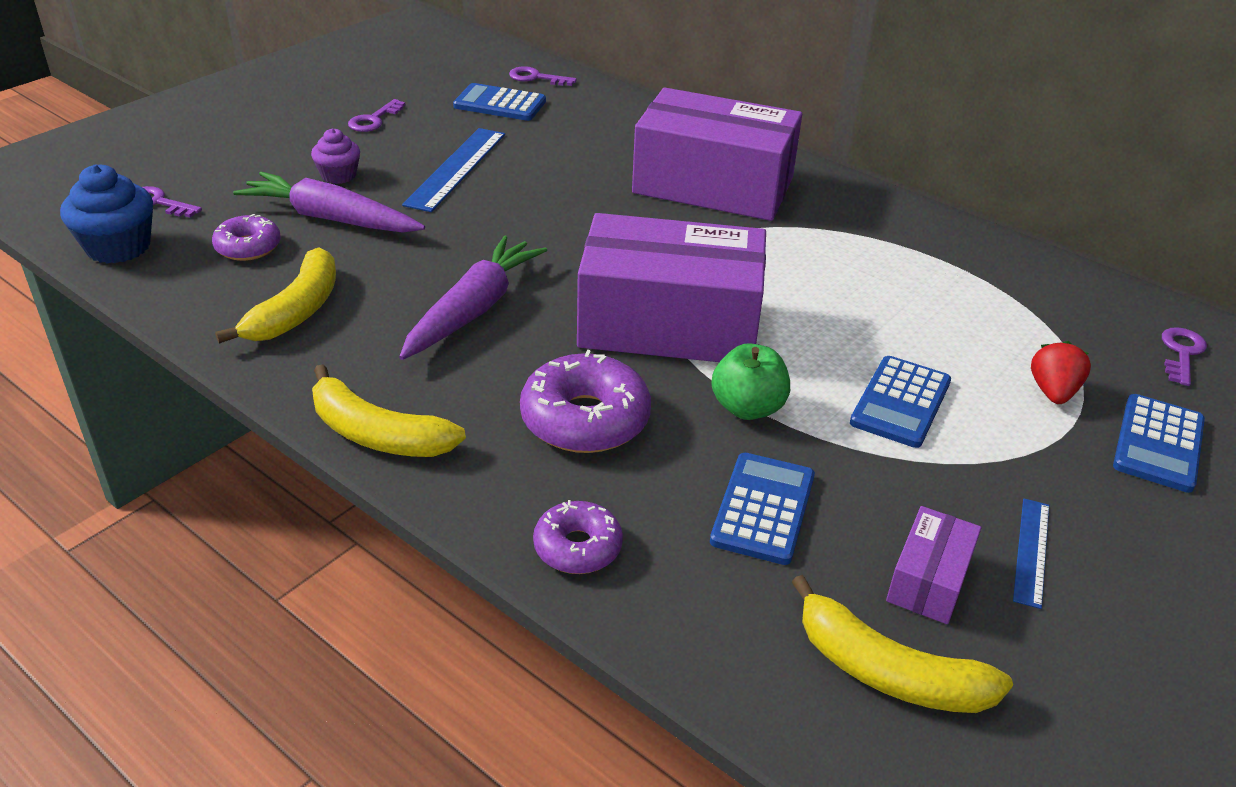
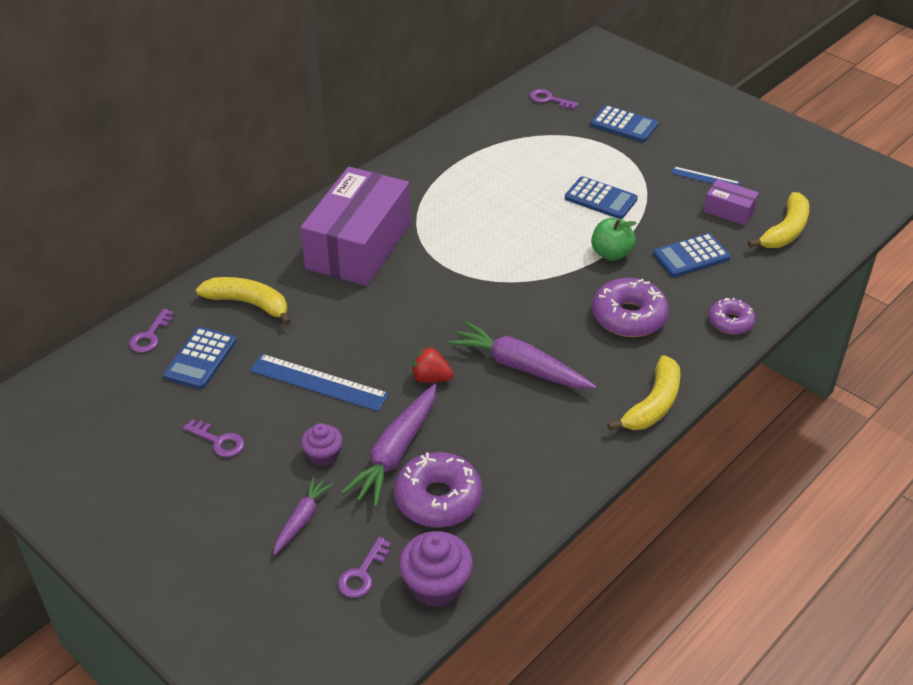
camera: 85 degrees left, 5 degrees up
(118, 247) = (436, 585): blue cupcake -> purple cupcake
(248, 167) = (301, 519): none -> purple carrot
(248, 247) = (438, 499): purple donut -> purple donut, size x1.66
(296, 311) = (525, 458): yellow banana -> yellow banana (249, 303)
(669, 324) = (532, 278): purple box -> none
(763, 509) = (691, 256): blue calculator -> blue calculator turned 45 degrees counterclockwise
(1053, 392) = (586, 147): red strawberry -> red strawberry (431, 378)

